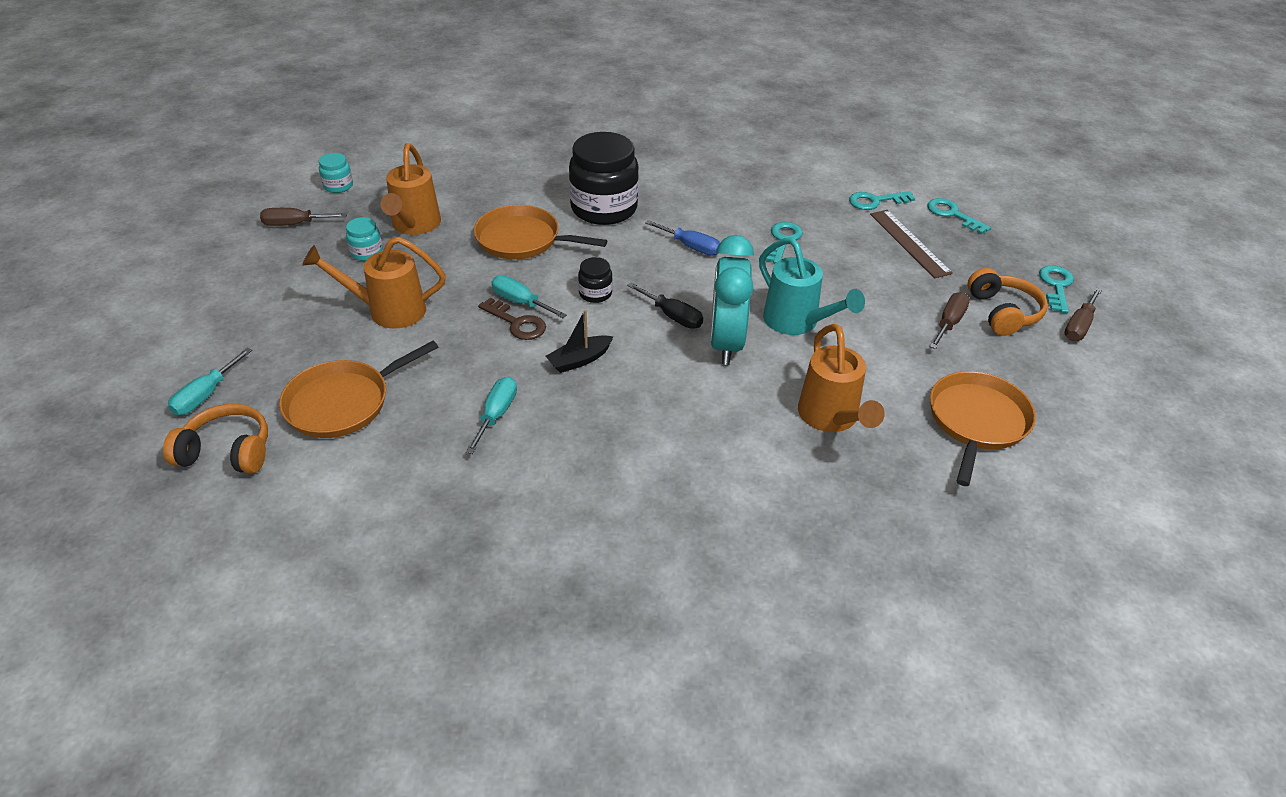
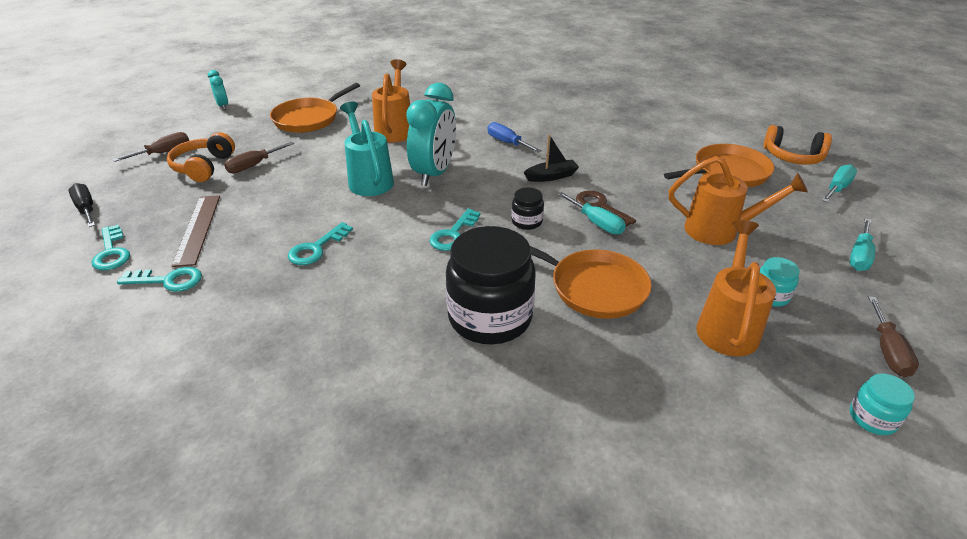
camera: 165 degrees left, 5 degrees down
(295, 224) = (888, 351): brown screwdriver -> brown screwdriver turned 90 degrees clockwise
(496, 414) = (614, 154): turquoise screwdriver -> turquoise screwdriver (859, 256)
(672, 316) = (466, 196): black screwdriver -> black screwdriver (86, 209)
(691, 247) = (414, 254): blue screwdriver -> blue screwdriver (507, 143)
(1056, 286) = (132, 178): turquoise key -> turquoise key (453, 234)
(1138, 431) = (223, 106): none -> turquoise clock

